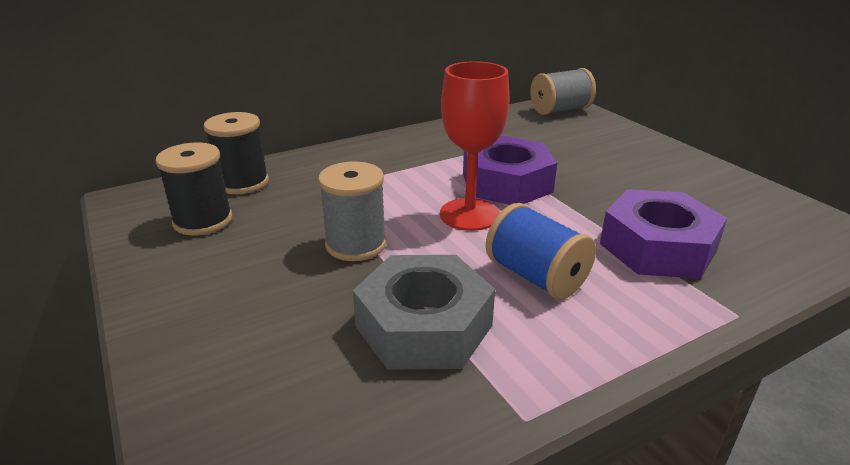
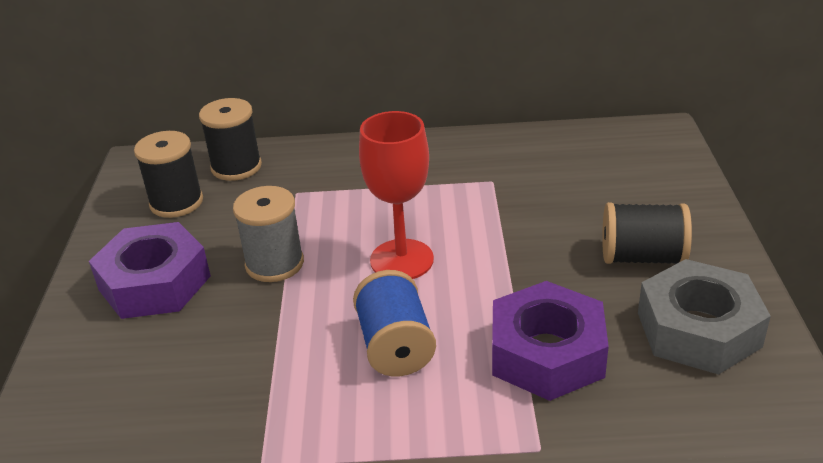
camera: 30 degrees right, 5 degrees up
(423, 326) = (259, 361): grey nut -> grey nut (698, 329)
(506, 183) = (475, 231): purple nut -> purple nut (154, 283)
(560, 110) = (645, 141): grey spool -> none
(642, 172) = (642, 257): none -> black spool

